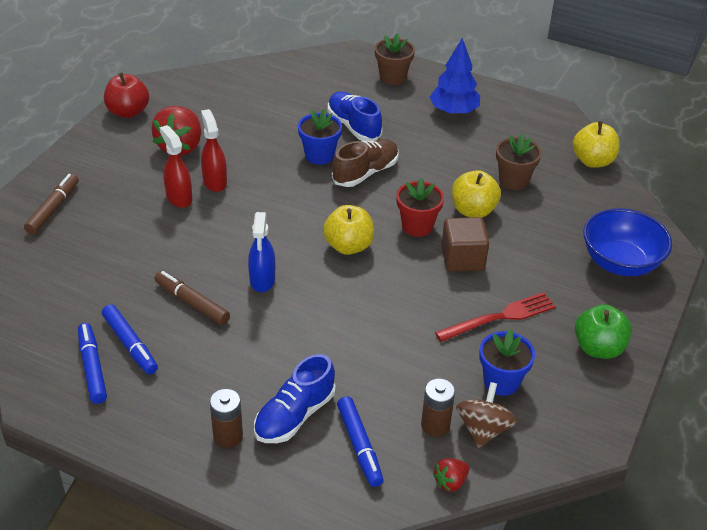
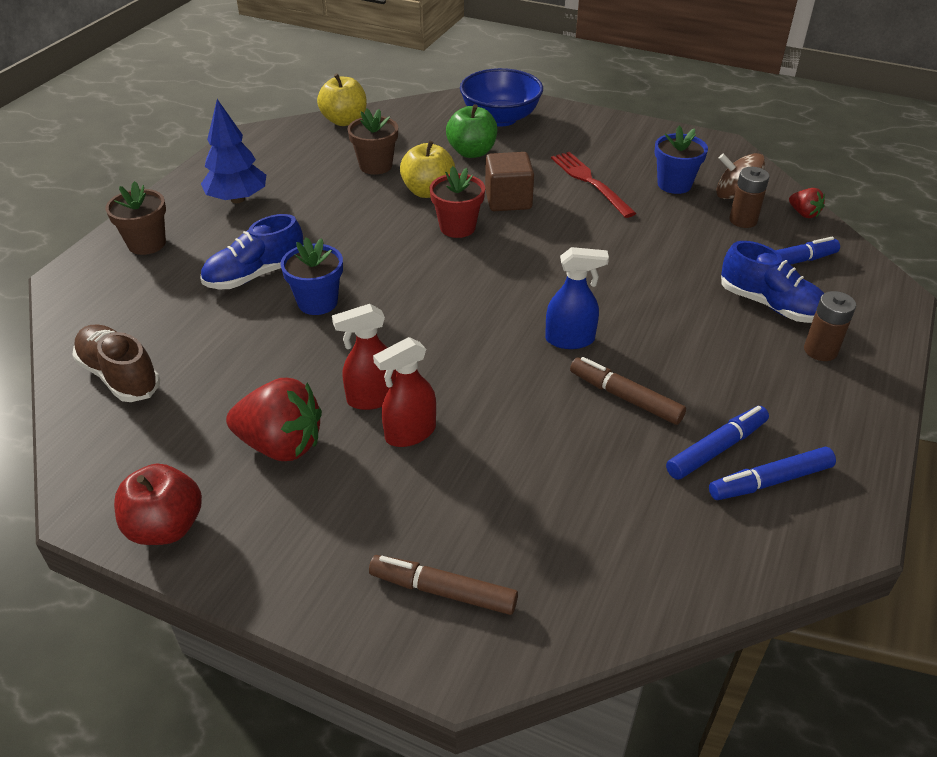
camera: 90 degrees left, 0 degrees up
(192, 303) = (625, 398): brown marker -> brown marker turned 90 degrees clockwise
(348, 246) = (498, 275): yellow apple -> none
(365, 173) = (357, 264): brown shoe -> brown shoe (120, 376)
(598, 348) = (615, 136): green apple -> green apple (472, 152)

